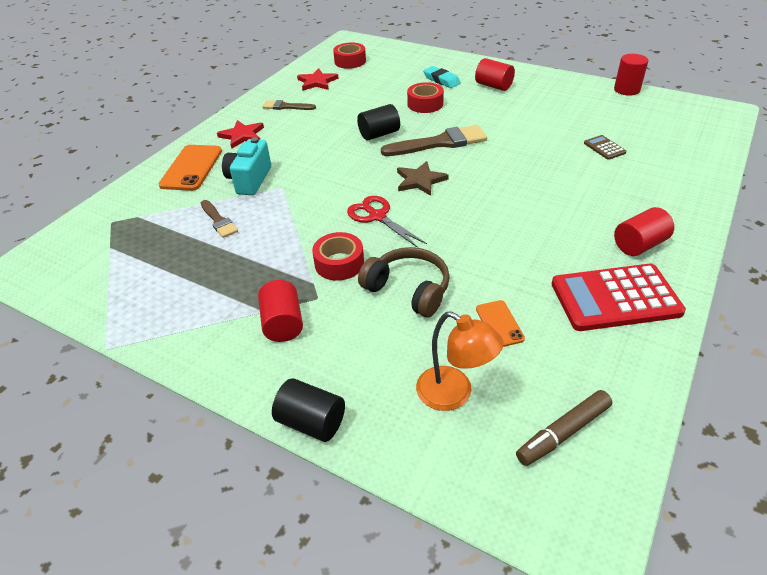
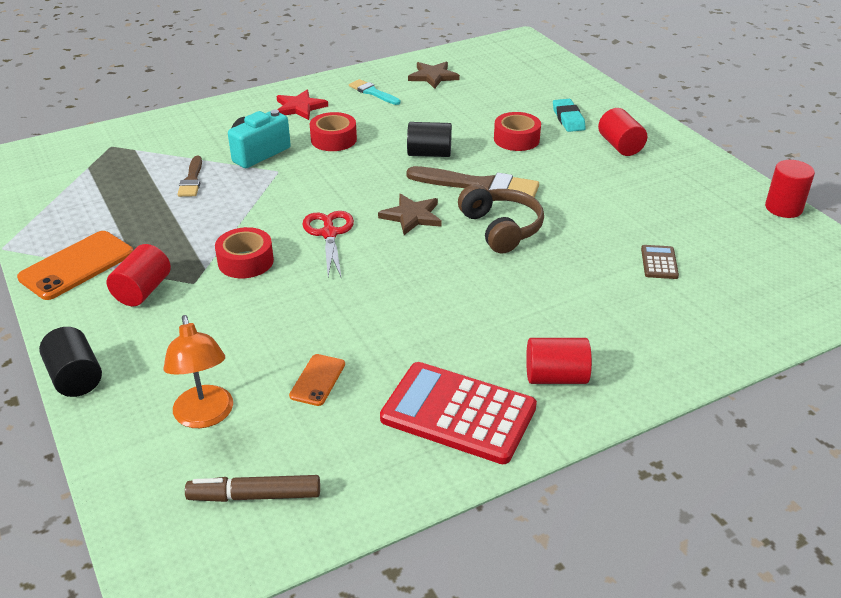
camera: 30 degrees right, 5 degrees down
(191, 168) = (223, 122): orange phone -> orange phone (77, 265)
(286, 107) = (372, 92): brown brush -> turquoise brush
(317, 82) = (433, 76): red star -> brown star
(350, 61) = (494, 65): red tape -> red tape (333, 139)
(408, 290) = (276, 312): brown headphones -> brown headphones (501, 229)

